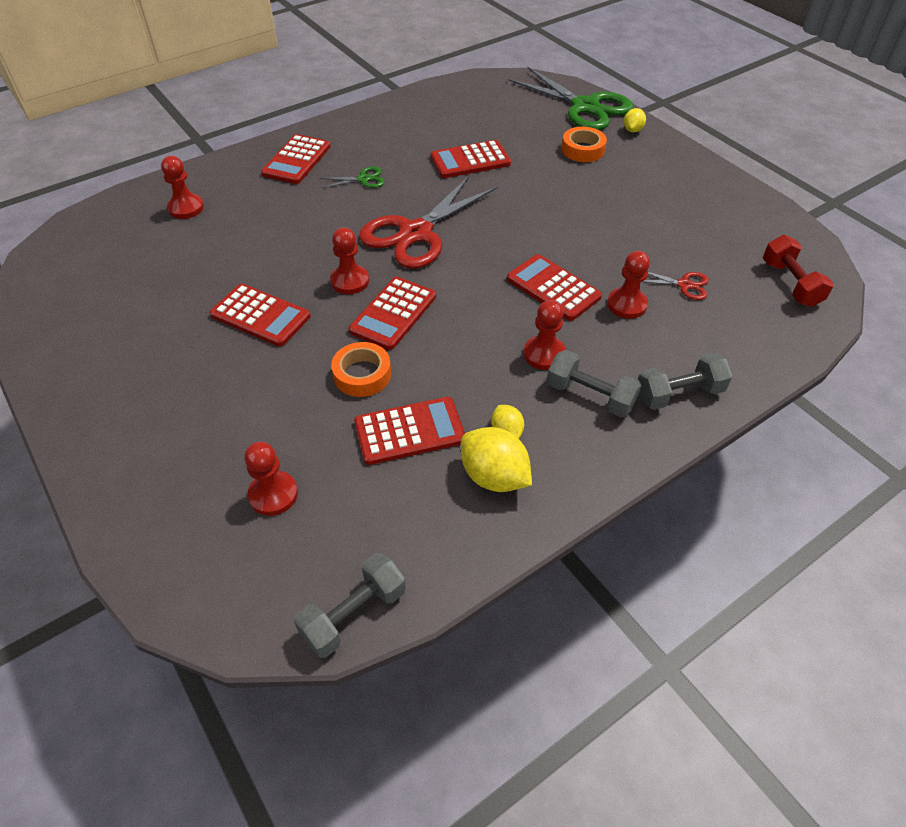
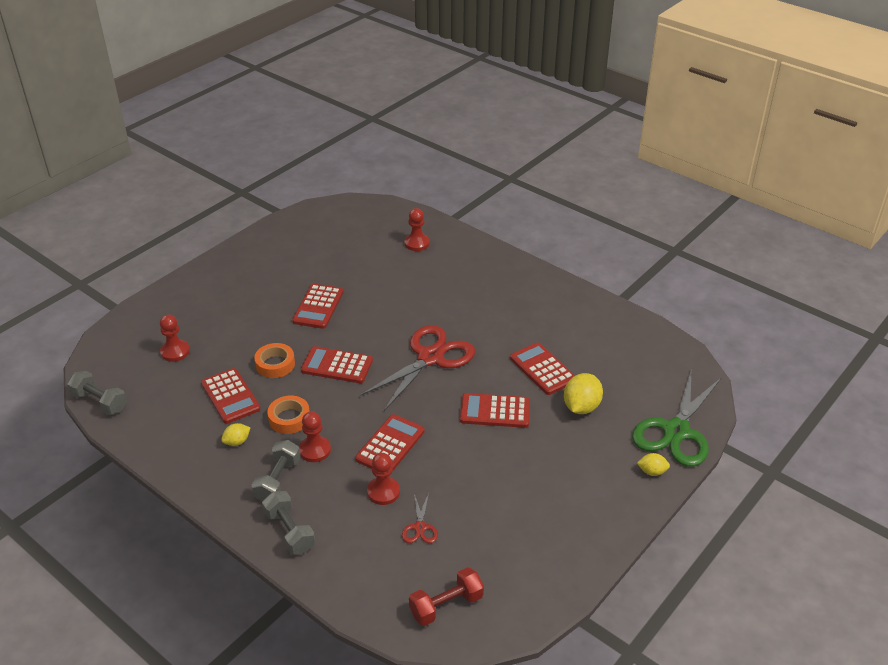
camera: 75 degrees right, 10 degrees down
(297, 160) = (496, 276): red calculator -> red calculator (495, 411)
(350, 281) = (364, 337): red pawn -> none
(363, 179) = (487, 316): green scissors -> none
(415, 233) = (430, 358): red scissors -> red scissors turned 105 degrees clockwise
(494, 476) = (199, 442): yellow lemon -> yellow lemon (581, 407)
(583, 150) = (597, 439): orange tape -> orange tape (289, 418)

